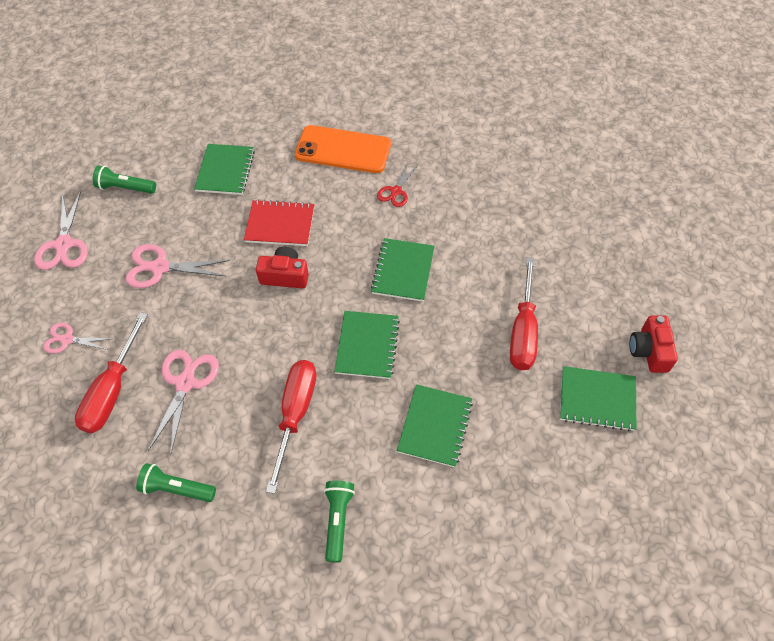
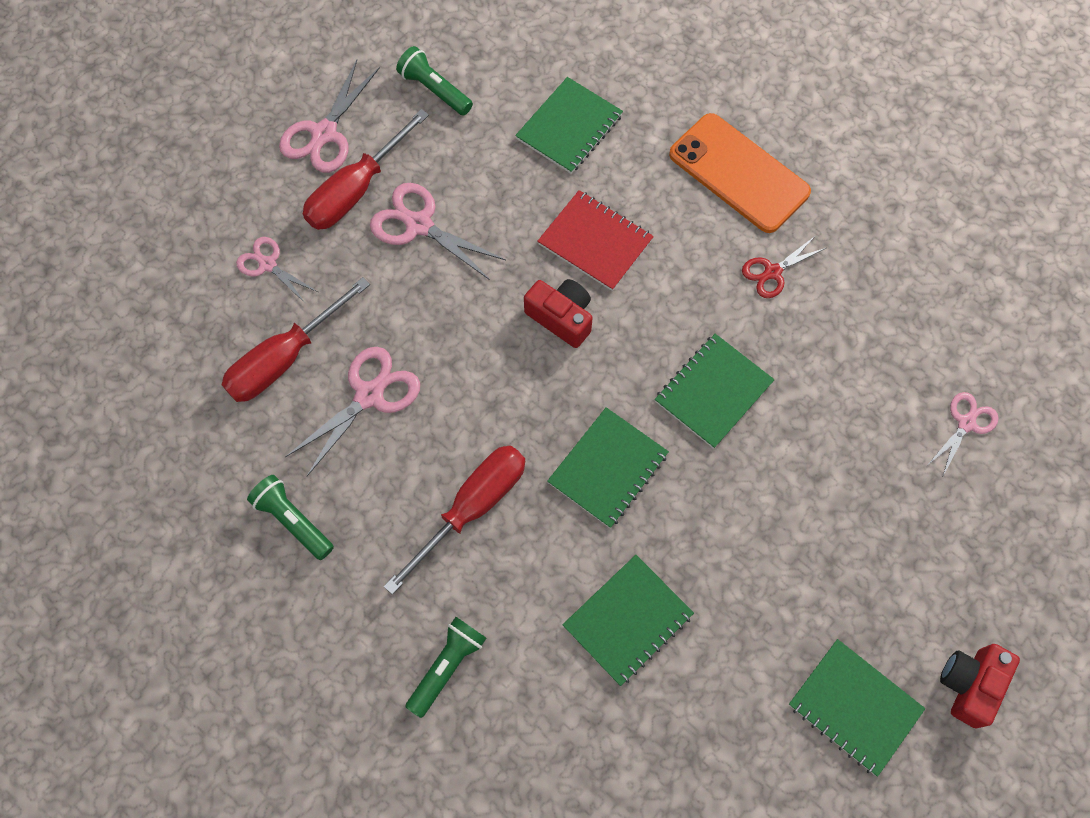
camera: 30 degrees right, 10 degrees up
(523, 331) = (817, 562): red screwdriver -> red screwdriver (356, 190)
(553, 217) = (966, 423): none -> pink scissors

